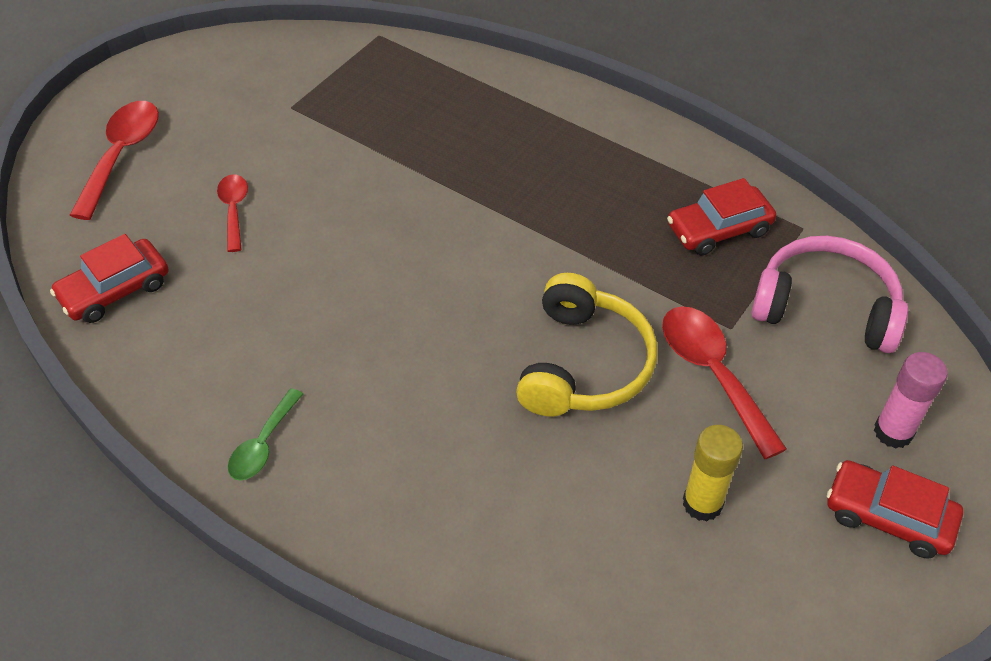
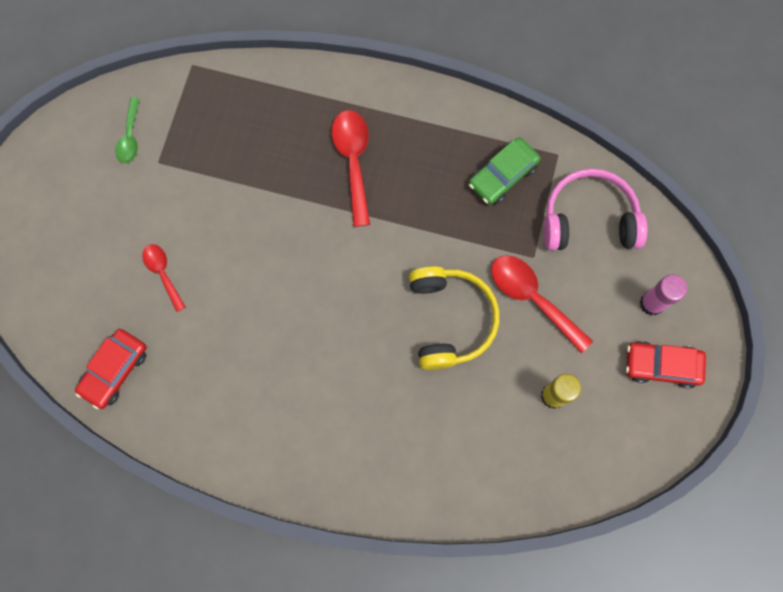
camera: 20 degrees left, 25 degrees up
(121, 156) = (55, 252): red spoon -> red spoon (353, 161)
(263, 444) = (272, 452): green spoon -> green spoon (130, 137)
(719, 229) = (502, 175): red car -> green car

